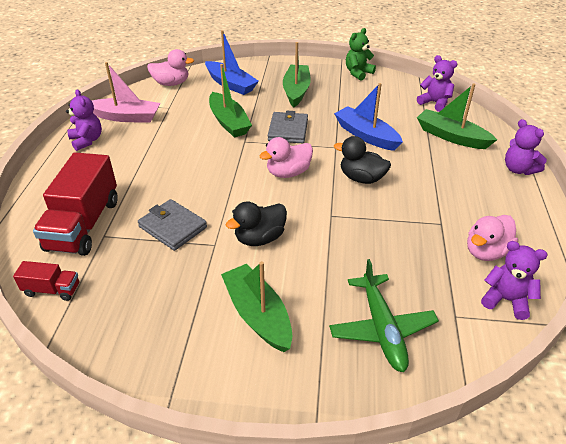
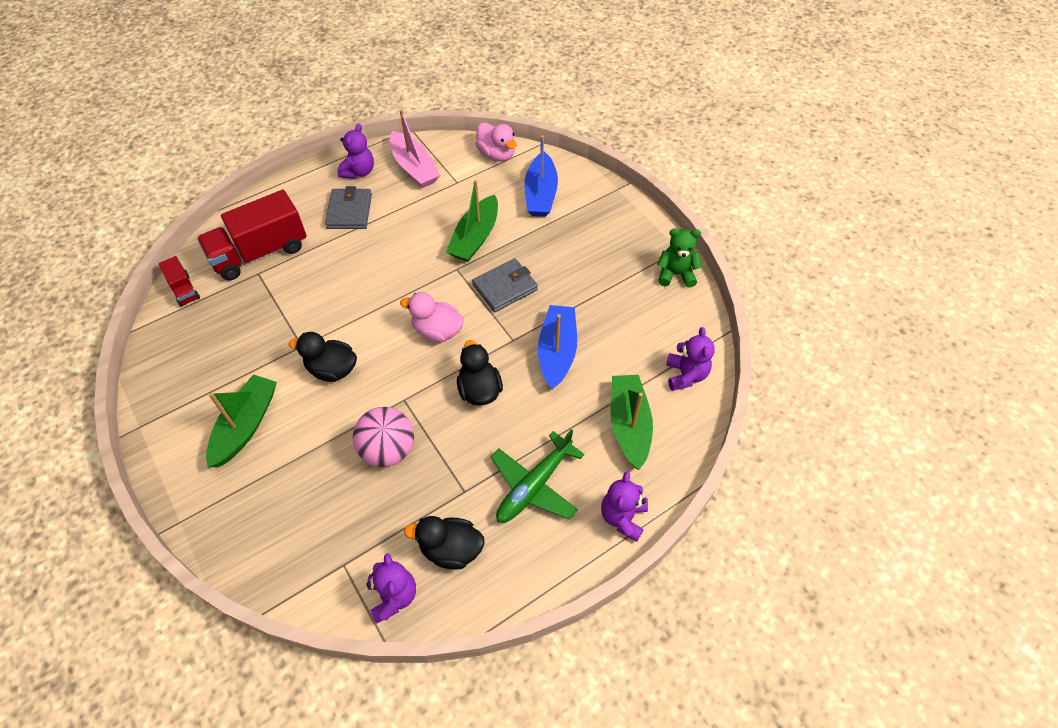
camera: 50 degrees right, 15 degrees up
(173, 227) = (300, 305): grey wallet -> grey wallet (349, 211)
(296, 91) = (582, 248): green boat -> none
(369, 243) = (388, 450): none -> pink ball
(381, 328) = (290, 517): green plane -> green plane (534, 485)
(486, 252) = (451, 549): pink duck -> black duck

